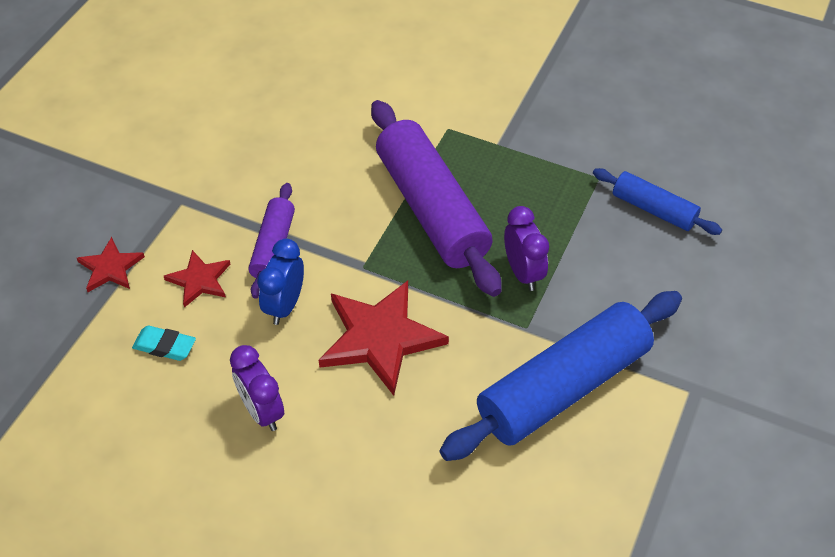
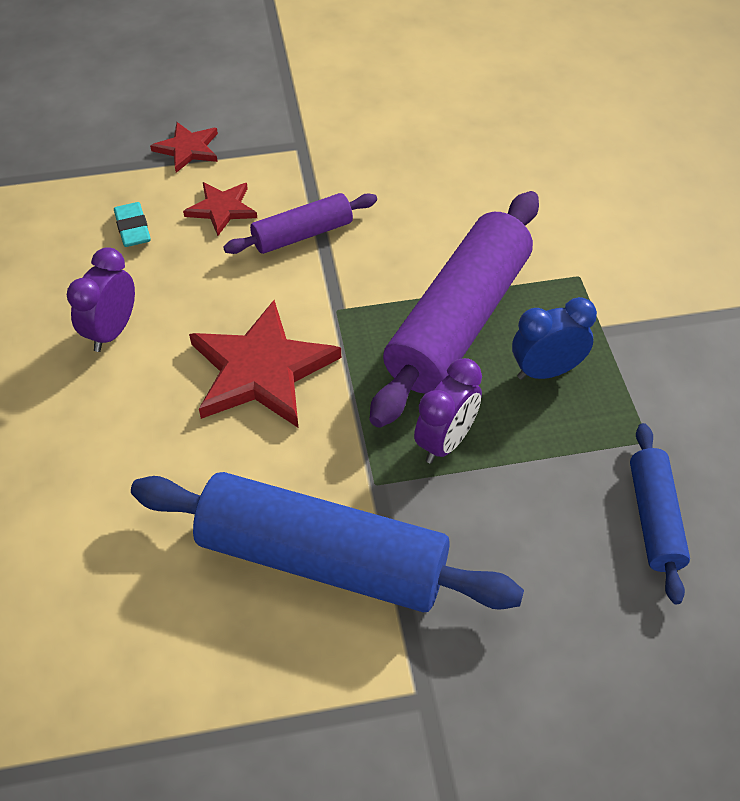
camera: 55 degrees right, 0 degrees up
(285, 305) = (242, 280): blue clock -> blue clock (546, 371)

